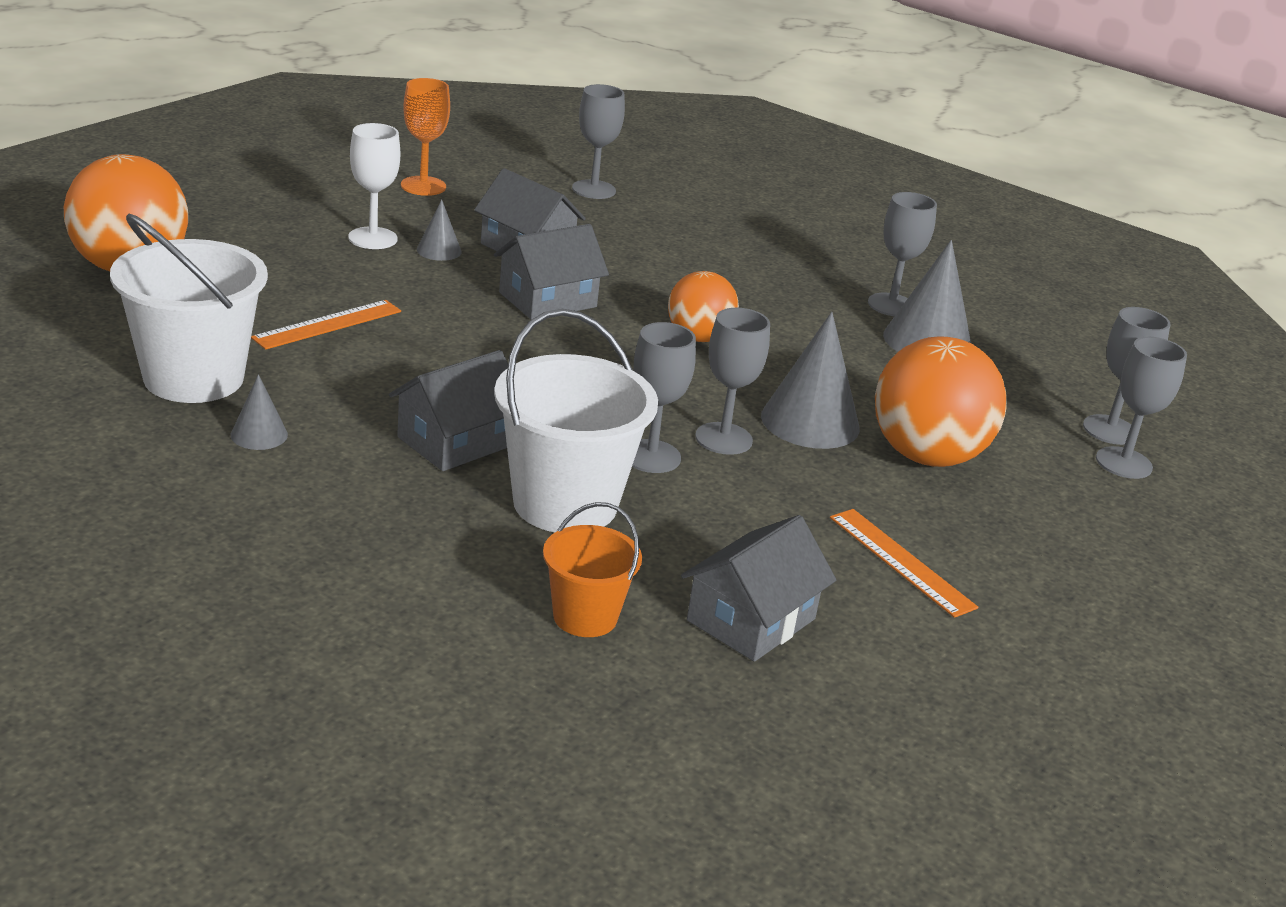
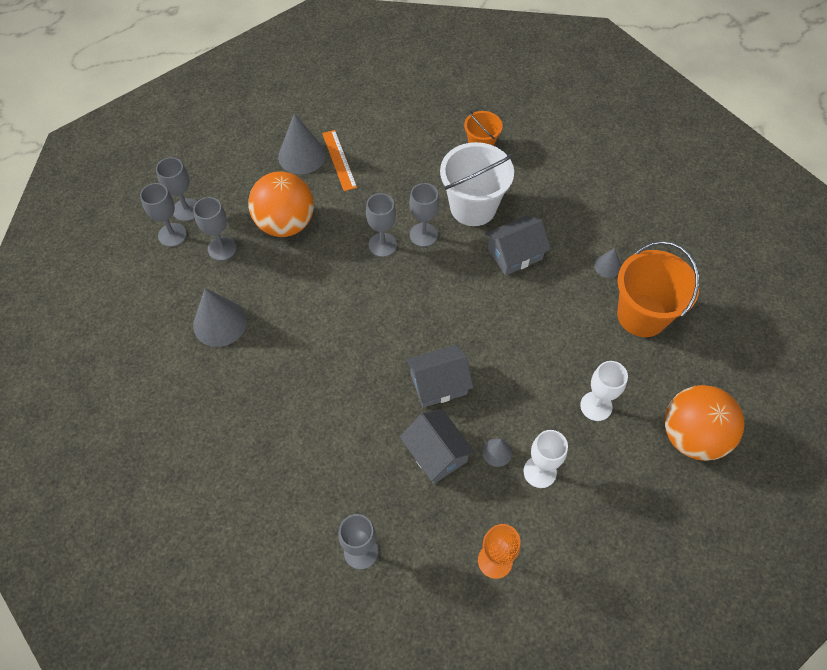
camera: 160 degrees left, 30 degrees up
(193, 378) = (642, 315): white bucket -> orange bucket
(287, 288) = (596, 406): none -> white goblet
(327, 324) = (573, 363): orange ruler -> none
(698, 337) = (359, 336): orange ball -> none
(751, 619) = (417, 138): grey house -> none
(810, 422) = (331, 254): grey cone -> grey cone (302, 155)
(891, 305) = (217, 365): grey goblet -> grey goblet (222, 248)

